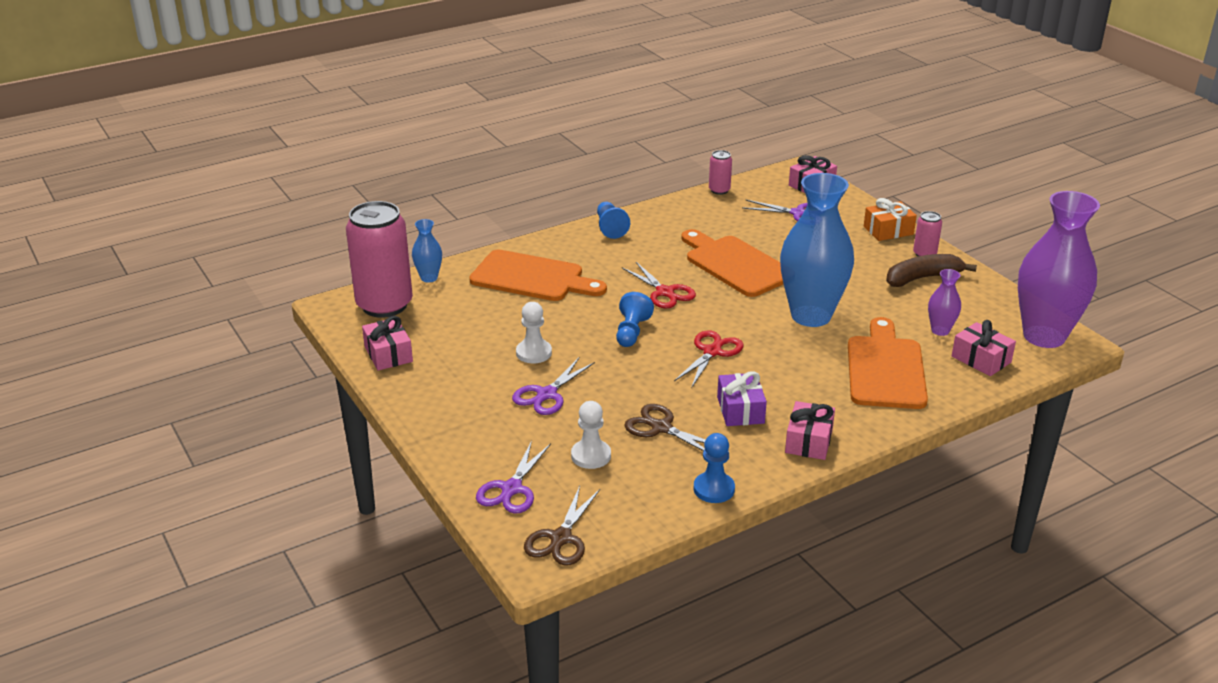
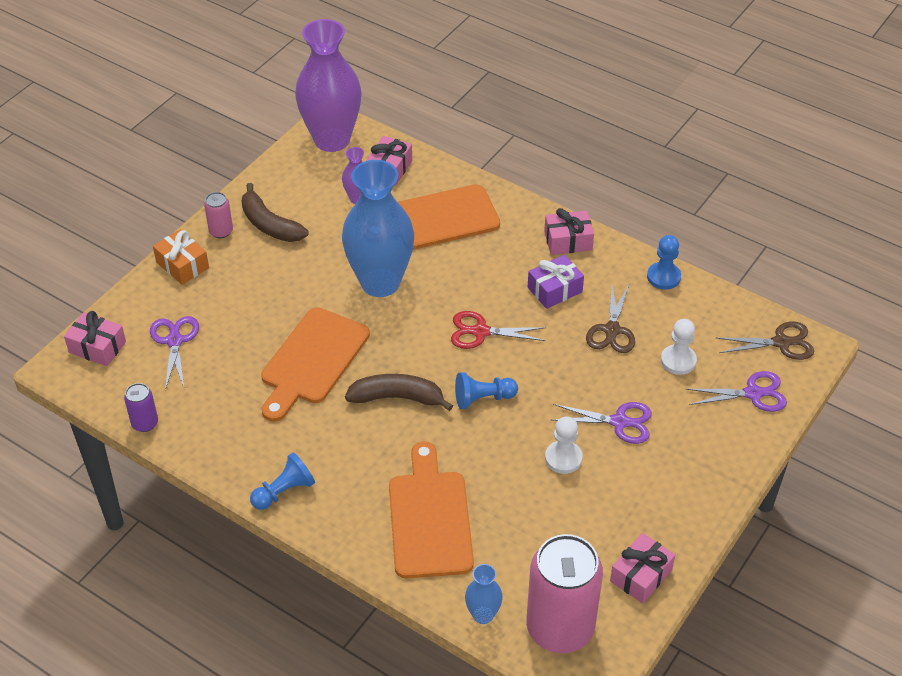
camera: 115 degrees left, 15 degrees up
(665, 292) = (397, 398): red scissors -> brown banana
(719, 190) = (145, 423): pink can -> purple can

